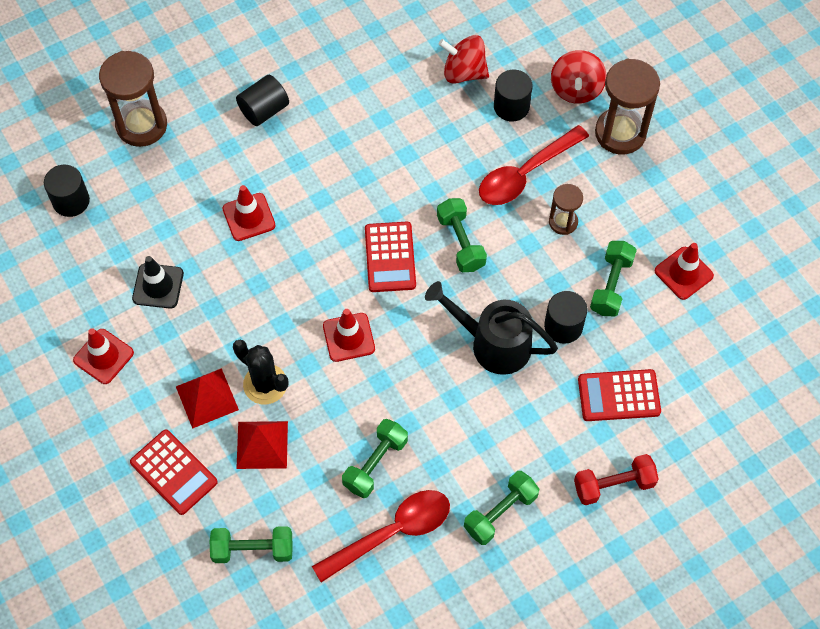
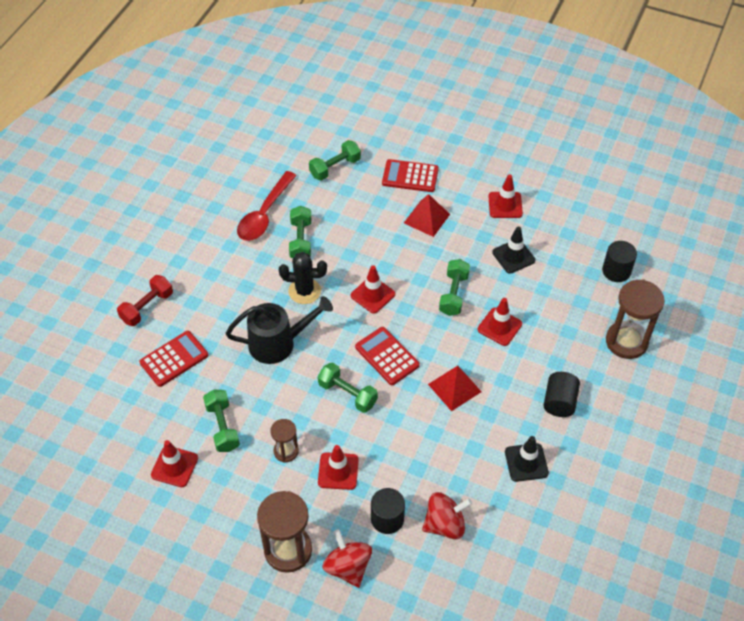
camera: 145 degrees right, 10 degrees down
(262, 444) = (374, 214): red pyramid -> red pyramid (454, 388)
(265, 384) = (400, 243): black cactus -> black cactus (304, 291)
(346, 78) = (526, 462): none -> black traffic cone
(500, 512) = (208, 256): green dumbbell -> green dumbbell (453, 294)
(525, 173) = (338, 471): red spoon -> red traffic cone
(563, 326) = (239, 380): black cylinder -> none

